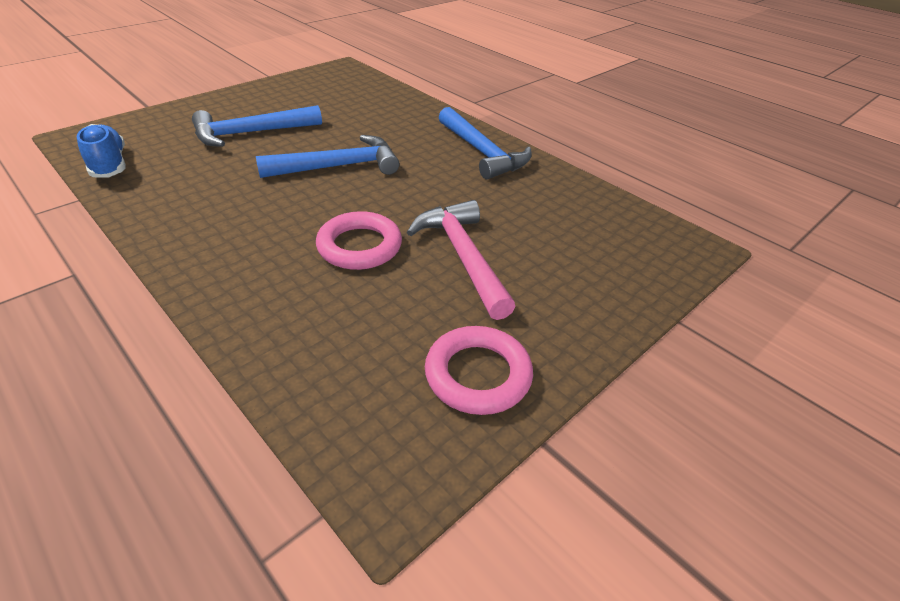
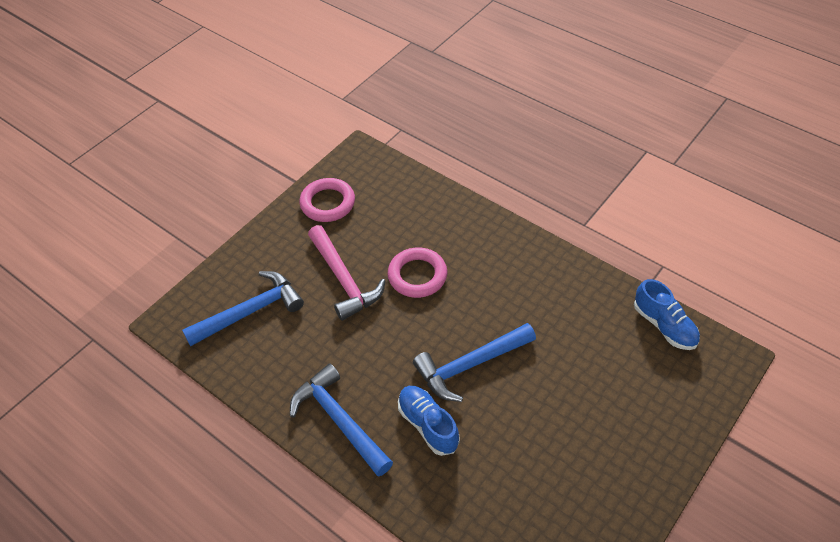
camera: 175 degrees right, 10 degrees up
(251, 133) = (581, 403): blue hammer -> blue hammer (250, 312)
(399, 140) = (428, 425): none -> blue shoe

